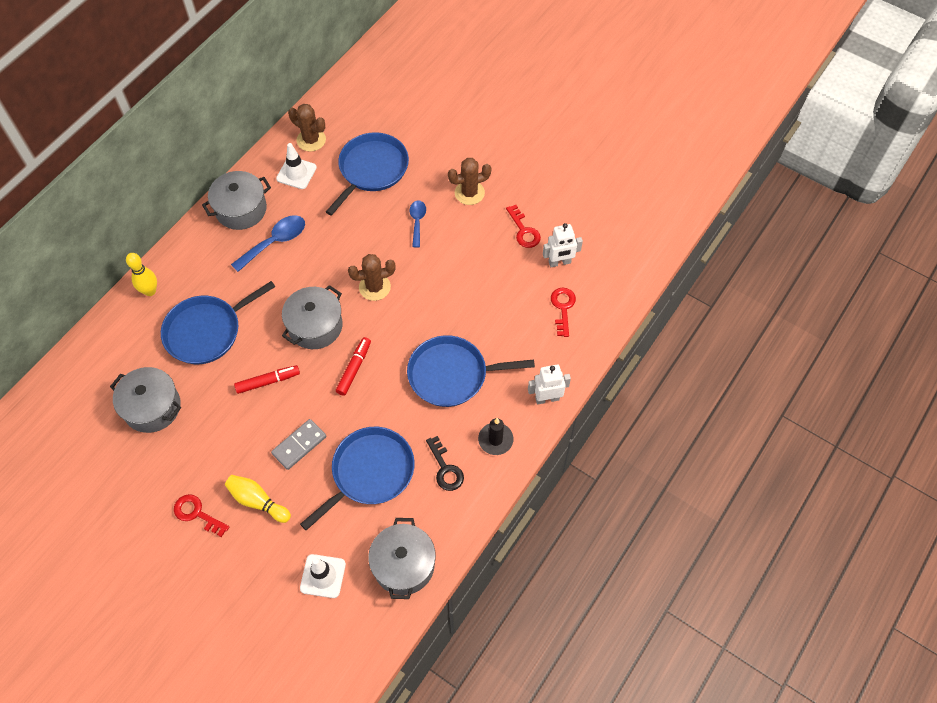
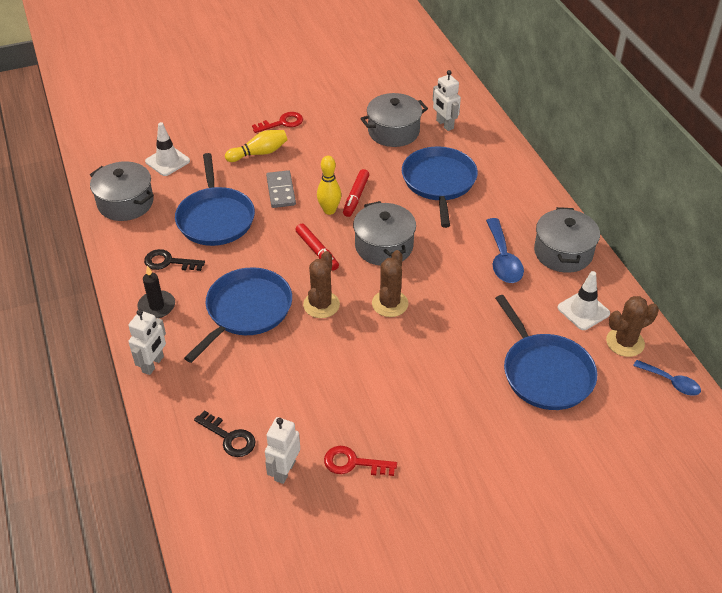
camera: 125 degrees right, 15 degrees down
(115, 371) = (444, 124): none -> white robot
(150, 291) = (510, 166): yellow bowling pin -> yellow bowling pin (329, 210)
(417, 221) = (442, 375): blue spoon -> blue spoon (671, 382)
(469, 193) = (446, 442): brown cactus -> brown cactus (321, 305)
(563, 308) = (229, 437): red key -> black key

